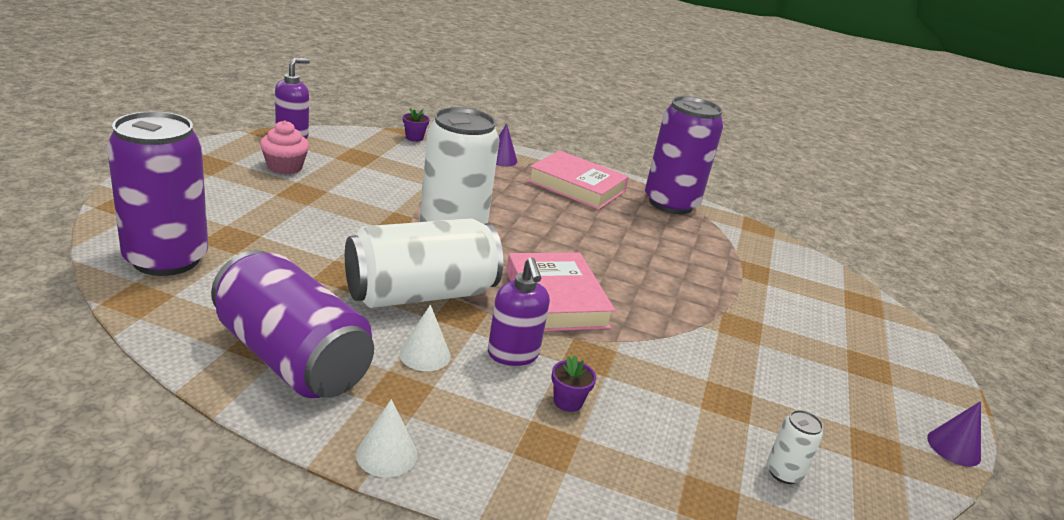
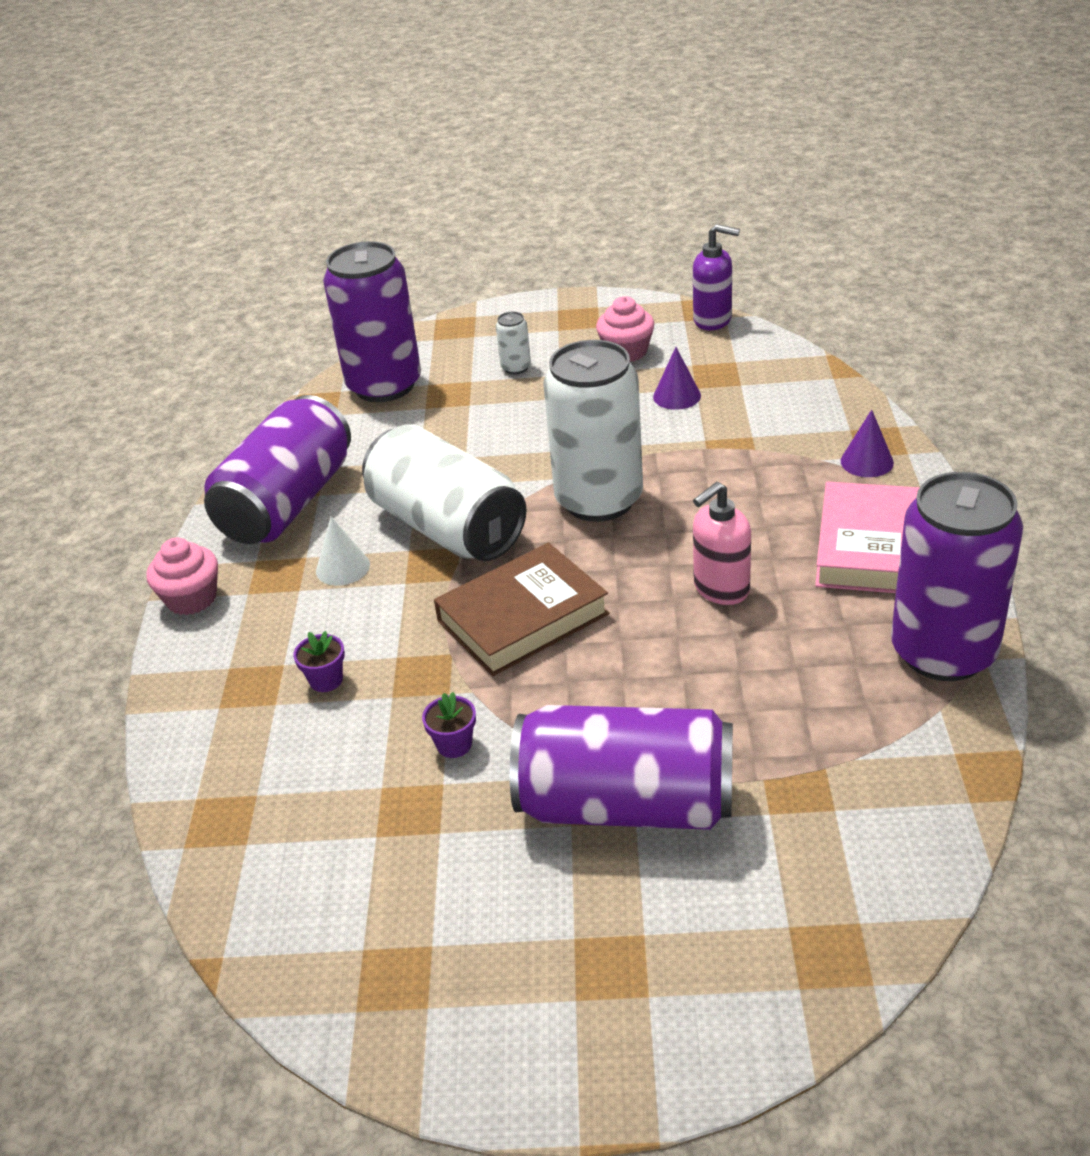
camera: 80 degrees right, 10 degrees up
(386, 454) = (191, 598): white cone -> pink cupcake
(414, 138) = (831, 383): purple flower pot -> purple flower pot (454, 744)
(513, 355) = (383, 620): purple soap dispenser -> none
(556, 299) = (522, 617): pink book -> brown book
(579, 232) = (721, 589): none -> pink soap dispenser
(748, 321) = (626, 804): none -> purple can
(783, 472) = (297, 879): white can -> white can (516, 367)
(953, 447) = (451, 1081): purple cone -> purple cone (677, 396)

